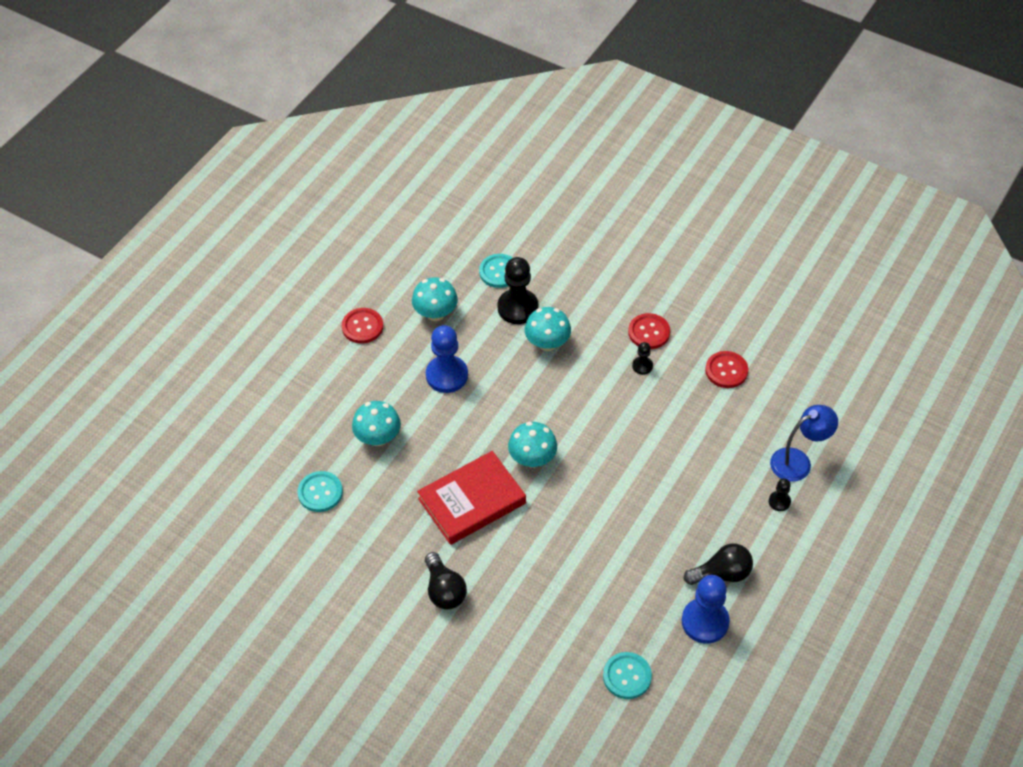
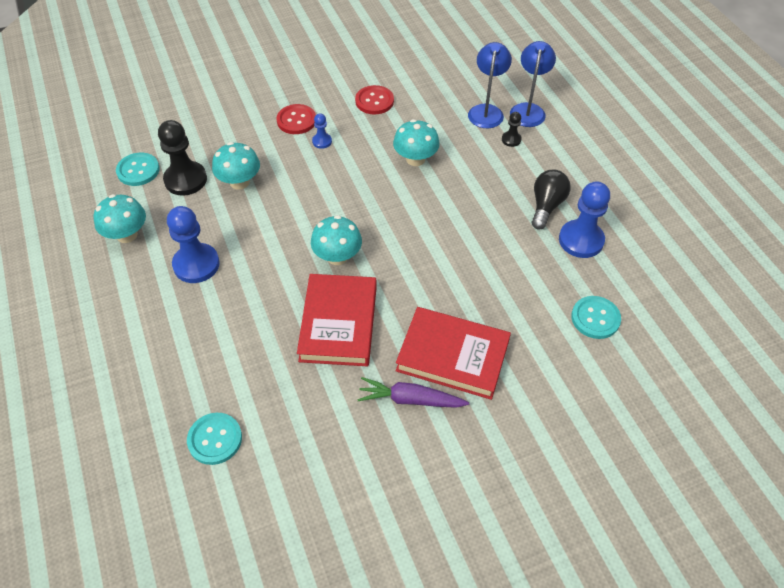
camera: 55 degrees left, 0 degrees up
(362, 327) = (77, 294): red button -> none
(378, 437) = (204, 354): turquoise mushroom -> turquoise mushroom (415, 159)
(444, 590) = (410, 399): black light bulb -> purple carrot
(505, 595) = (452, 356): none -> red book
(642, 366) = (322, 141): black pawn -> blue pawn
(833, 493) = (528, 110): none -> blue lamp

